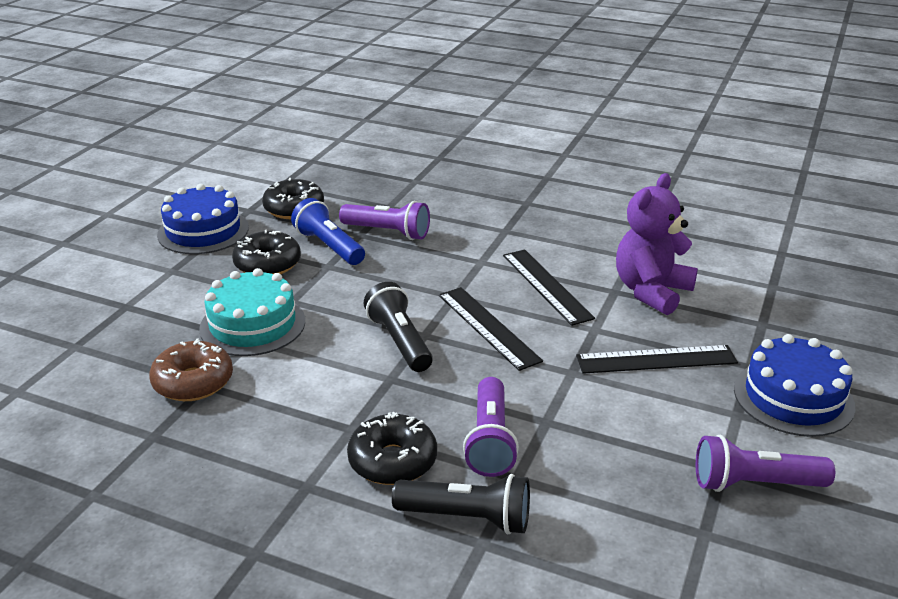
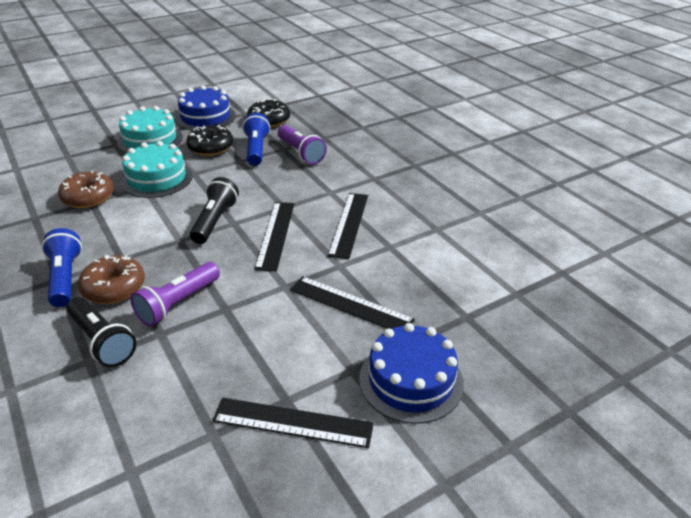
camera: 35 degrees right, 5 degrees up
(168, 283) = (150, 140): none -> turquoise cake
(314, 480) = (65, 277): none -> blue flashlight
(392, 461) = (114, 288): black donut -> brown donut
(651, 291) = (415, 258): purple teddy bear -> none
(754, 484) = (293, 422): purple flashlight -> black ruler

